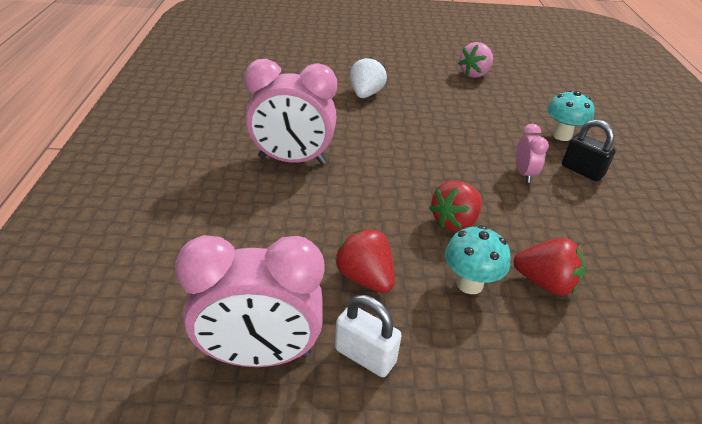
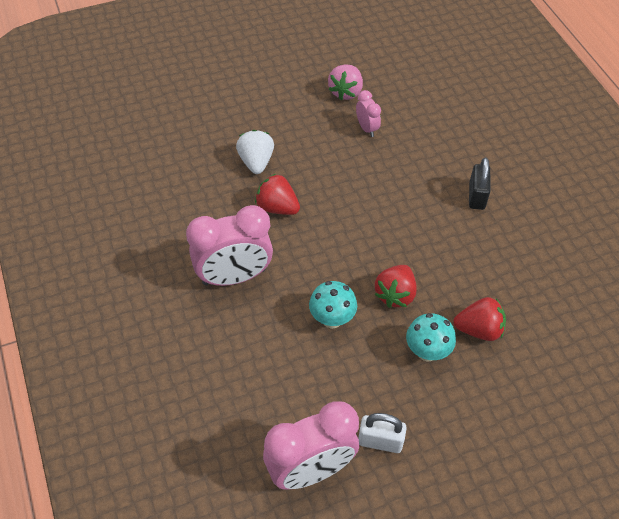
camera: 20 degrees left, 15 degrees up
(365, 278) = (351, 377): red strawberry -> red strawberry (277, 207)
(523, 174) = (431, 218): pink clock -> pink clock (367, 128)
(561, 135) = (449, 156): turquoise mushroom -> turquoise mushroom (332, 319)
(582, 171) = (476, 196): black padlock -> black padlock turned 75 degrees clockwise

